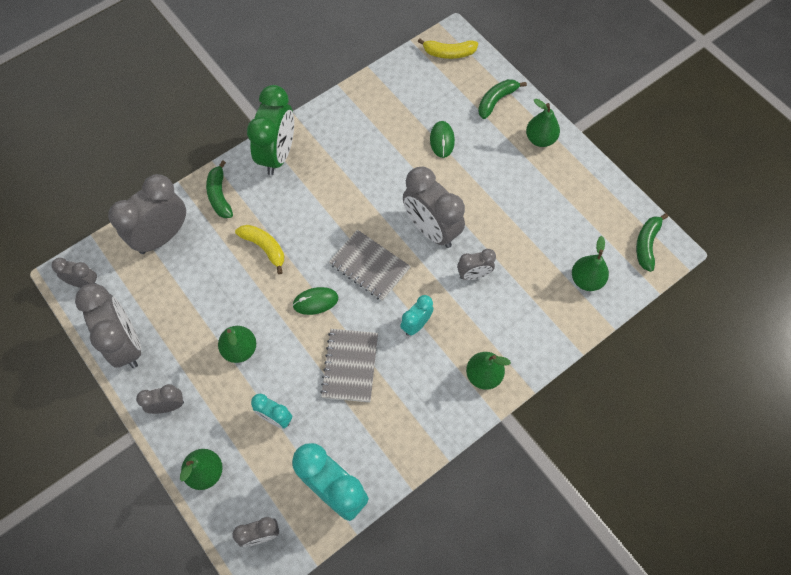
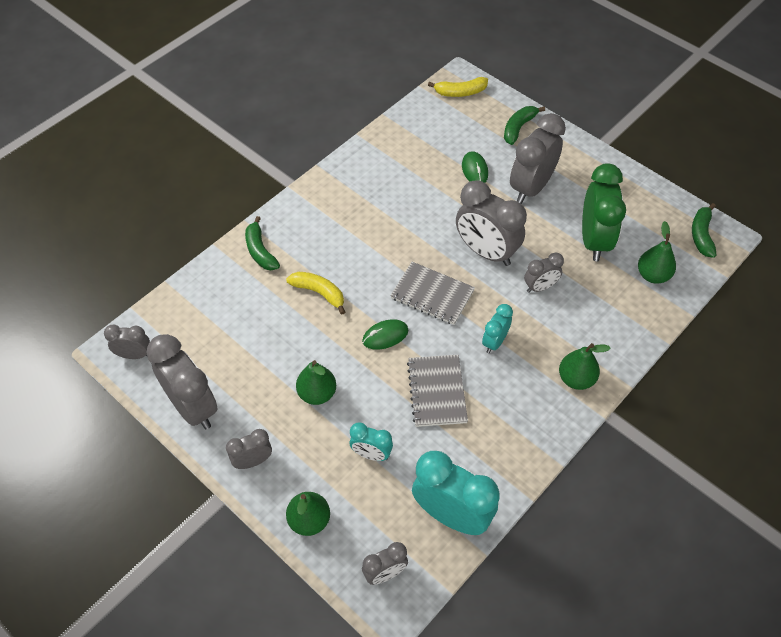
camera: 10 degrees left, 10 degrees down
(162, 236) = (208, 298): grey clock -> grey clock (531, 188)
(278, 155) = (311, 205): green clock -> green clock (594, 241)
(540, 139) = (571, 156): green pear -> none

